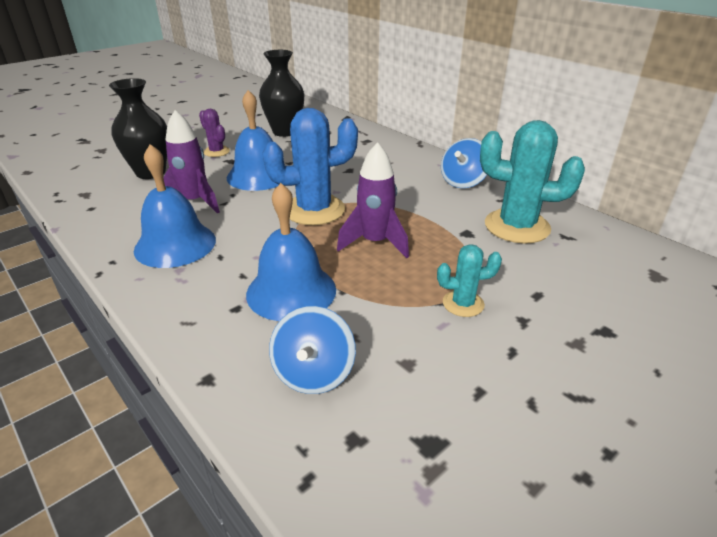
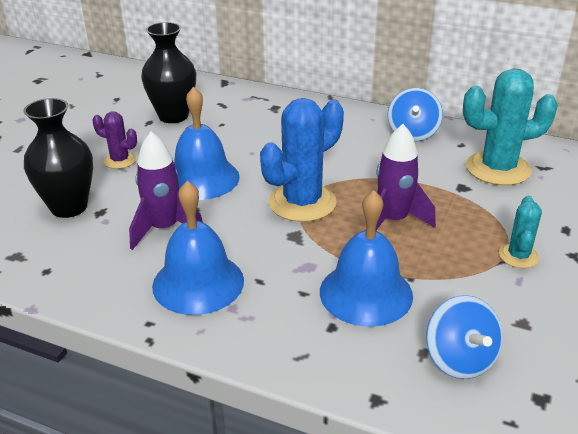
camera: 25 degrees left, 0 degrees up
(463, 303) = (518, 256): turquoise cactus -> turquoise cactus turned 45 degrees counterclockwise

